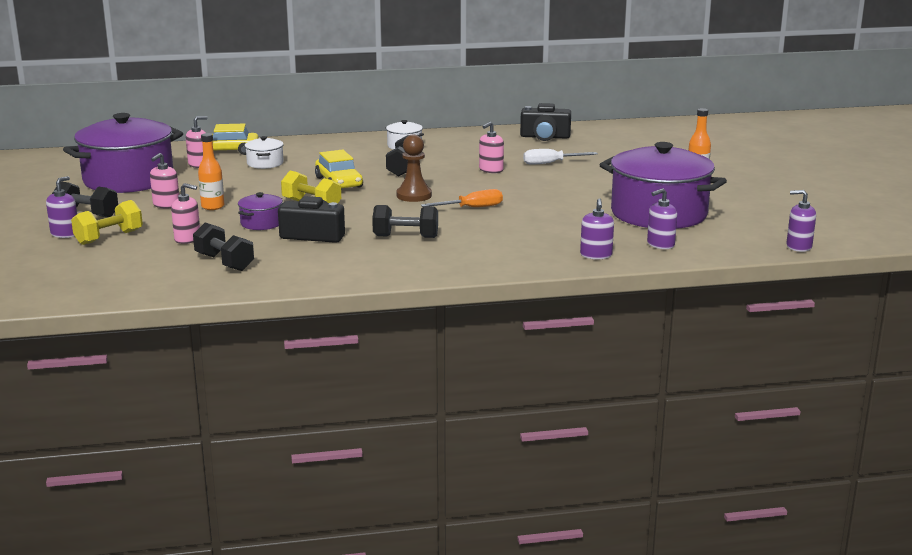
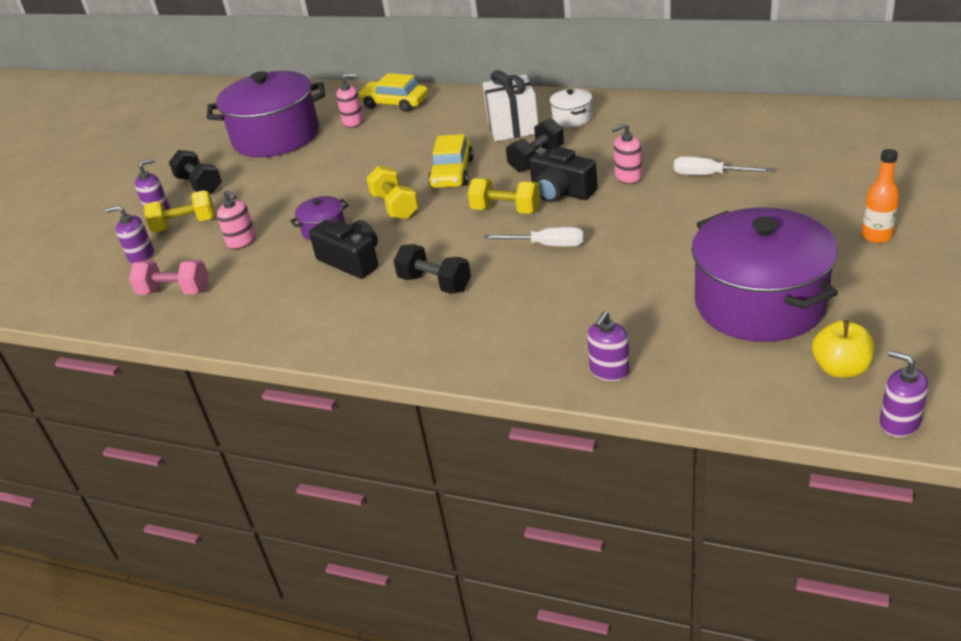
camera: 35 degrees right, 15 degrees up
(160, 273) = (175, 291): none -> pink dumbbell
(166, 205) = (271, 183): pink soap dispenser -> none
(213, 207) = (306, 193): orange bottle -> none
(224, 262) = (238, 288): black dumbbell -> none
(265, 163) = (412, 129): white pot -> none
(359, 154) = (513, 127): none -> white gift
(414, 195) = (506, 210): brown pawn -> yellow dumbbell
(472, 208) = (547, 245): orange screwdriver -> white screwdriver
(545, 137) = (745, 122): black camera -> black camera (561, 192)
(660, 244) = (708, 369): purple soap dispenser -> purple soap dispenser (141, 257)
(741, 232) = (840, 368): none -> yellow apple

